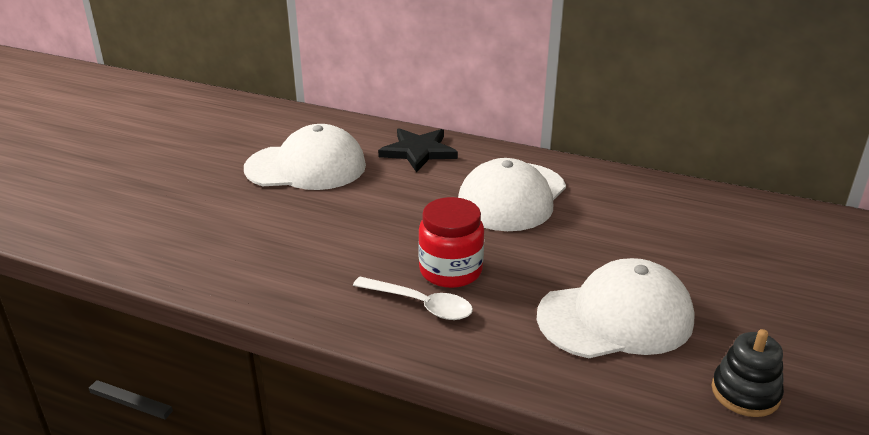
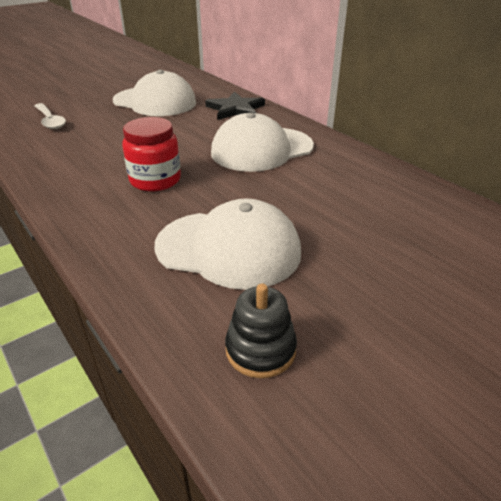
camera: 30 degrees right, 5 degrees up
(420, 305) = (107, 193): white spoon -> white spoon (50, 121)

